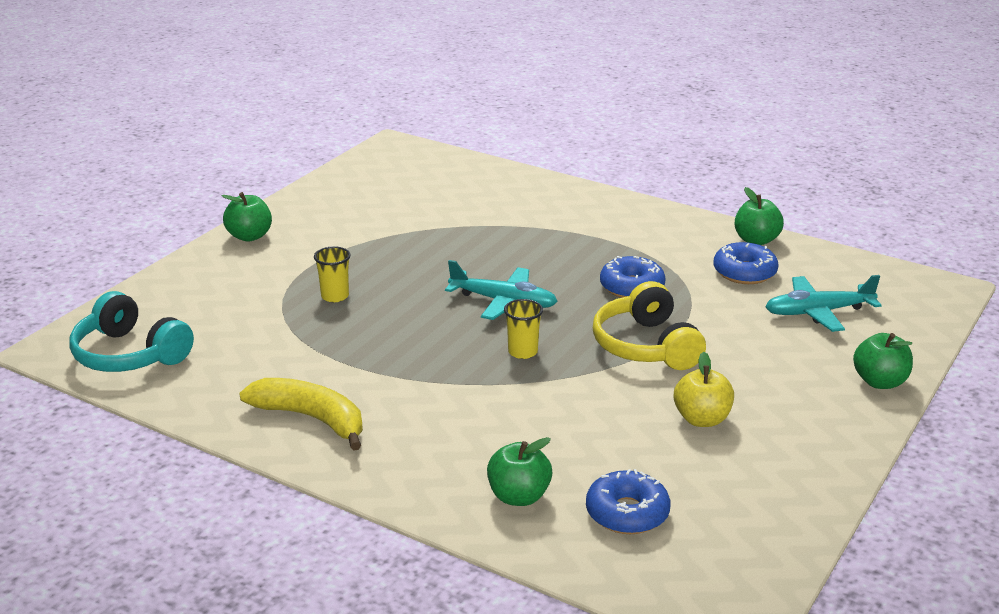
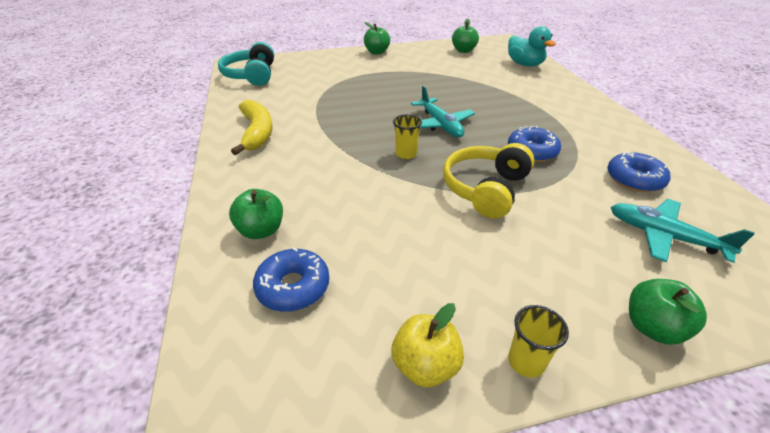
camera: 45 degrees right, 10 degrees up
(335, 296) = (366, 87): yellow cup -> yellow cup (526, 362)
(473, 177) = (525, 64): none -> turquoise duck
(702, 419) = (447, 257): yellow apple -> yellow apple (425, 365)
(756, 240) = (675, 164): green apple -> green apple (463, 51)

